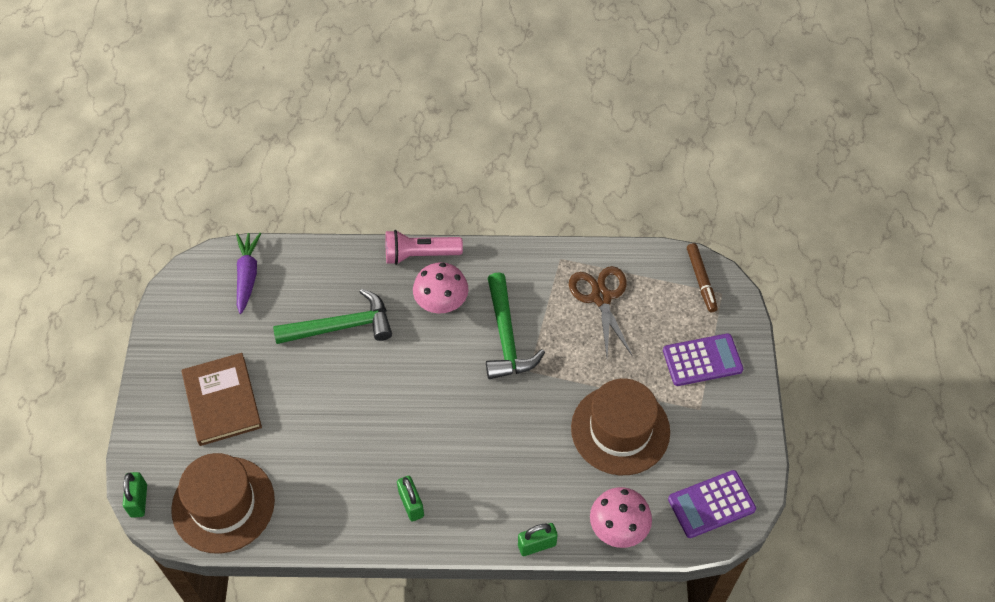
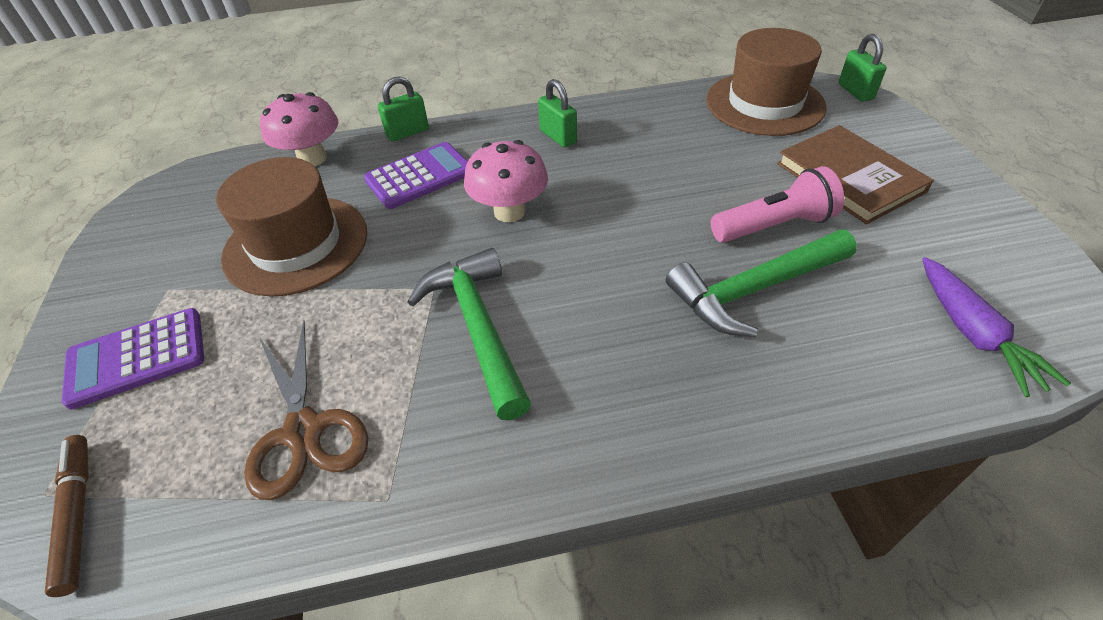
camera: 170 degrees right, 10 degrees down
(420, 255) = (685, 442): pink flashlight -> pink flashlight (774, 226)
(441, 303) = (606, 358): pink mushroom -> pink mushroom (509, 212)
(711, 504) = (189, 196): purple calculator -> purple calculator (419, 176)

